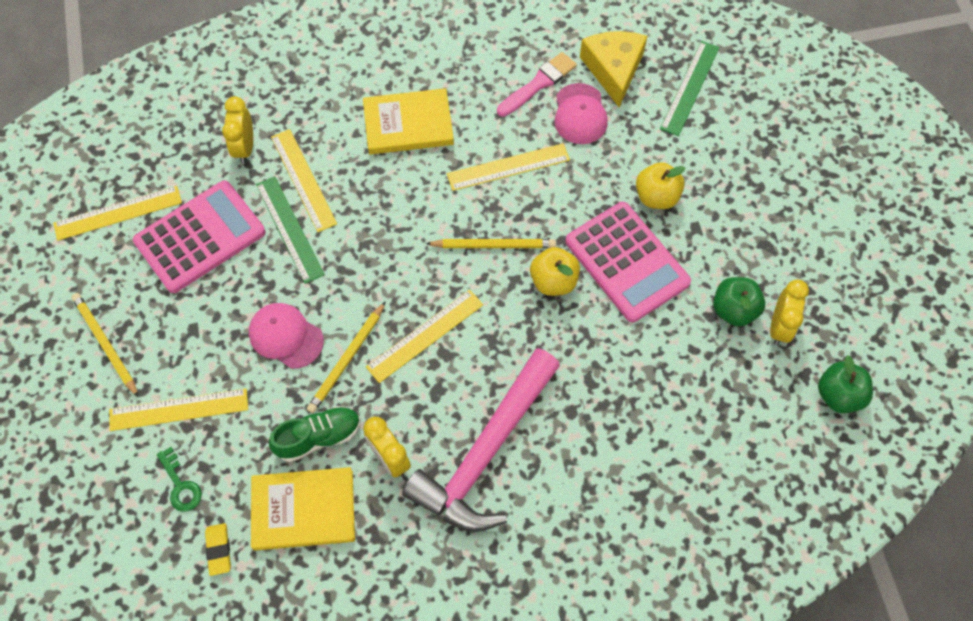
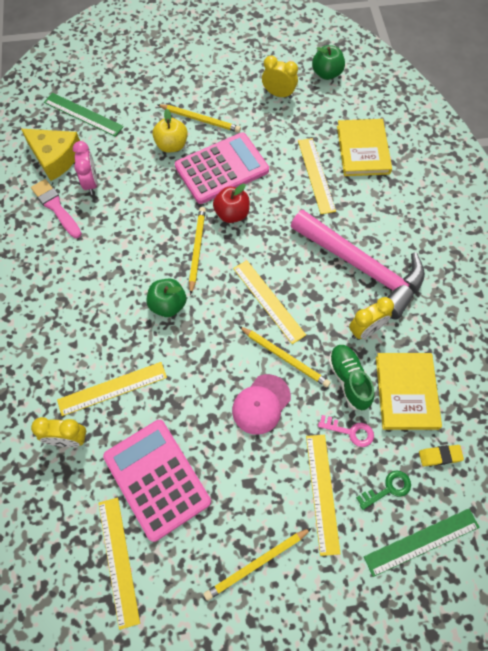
camera: 85 degrees left, 0 degrees up
(251, 440) = (350, 431): none -> pink key
(289, 229) = (160, 400): green ruler -> green ruler (421, 541)
(408, 124) = (73, 303): yellow book -> yellow book (363, 150)
(508, 167) = (129, 234): yellow ruler -> yellow ruler (316, 175)
(553, 281) = (232, 214): yellow apple -> red apple
(580, 114) = (91, 183): pink cap -> pink clock
(613, 69) = (55, 157): yellow cheese -> yellow cheese turned 150 degrees counterclockwise
(709, 226) = (200, 119): none -> yellow pencil
(734, 310) = (264, 115): green apple -> green apple (168, 305)

